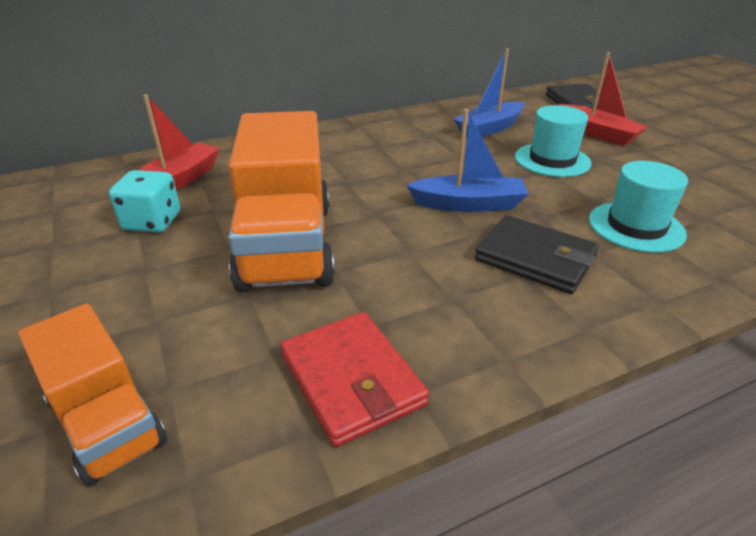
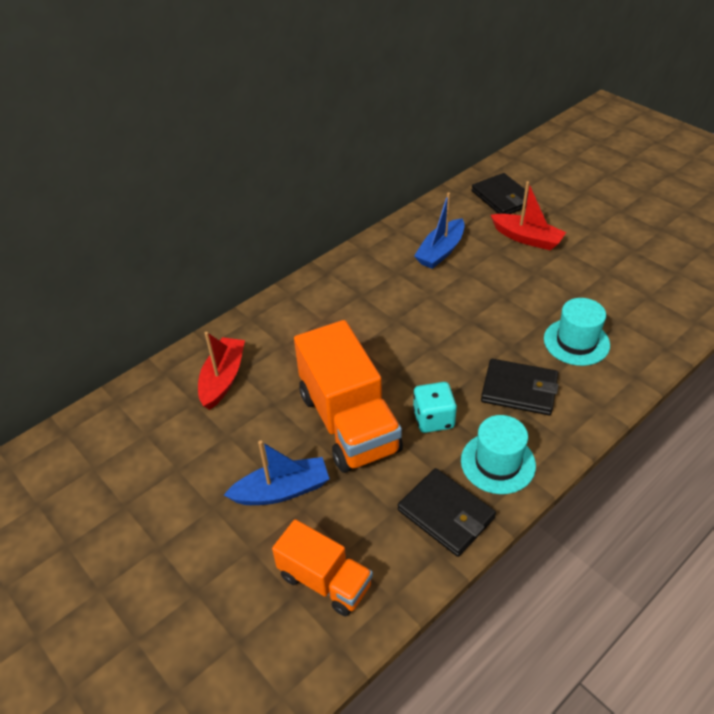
camera: 15 degrees left, 10 degrees up
(152, 222) = (235, 426): turquoise dice -> turquoise dice (433, 419)
(351, 380) = (446, 514): red wallet -> black wallet
(469, 204) = (457, 348): blue boat -> blue boat (282, 490)
(552, 160) = (501, 281): turquoise hat -> turquoise hat (498, 463)

